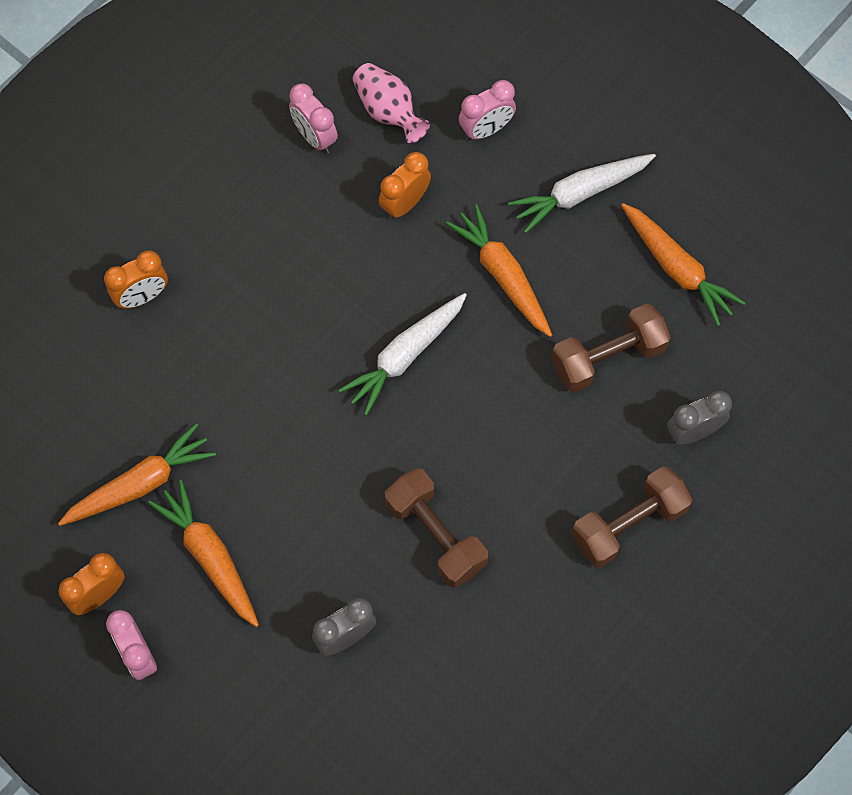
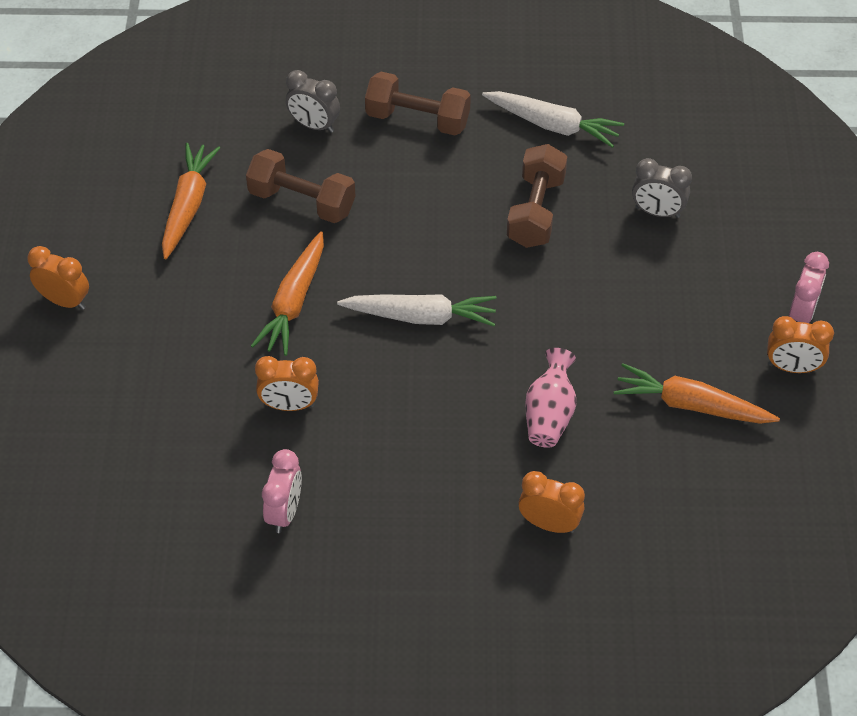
camera: 130 degrees left, 15 degrees down
(209, 556) = (692, 324): orange carrot -> none
(388, 112) = (210, 477): pink vase -> pink vase (549, 414)
(486, 130) = (167, 398): pink clock -> none
(580, 194) = (174, 300): white carrot -> white carrot (553, 125)
(645, 120) = (65, 301): none -> orange clock

